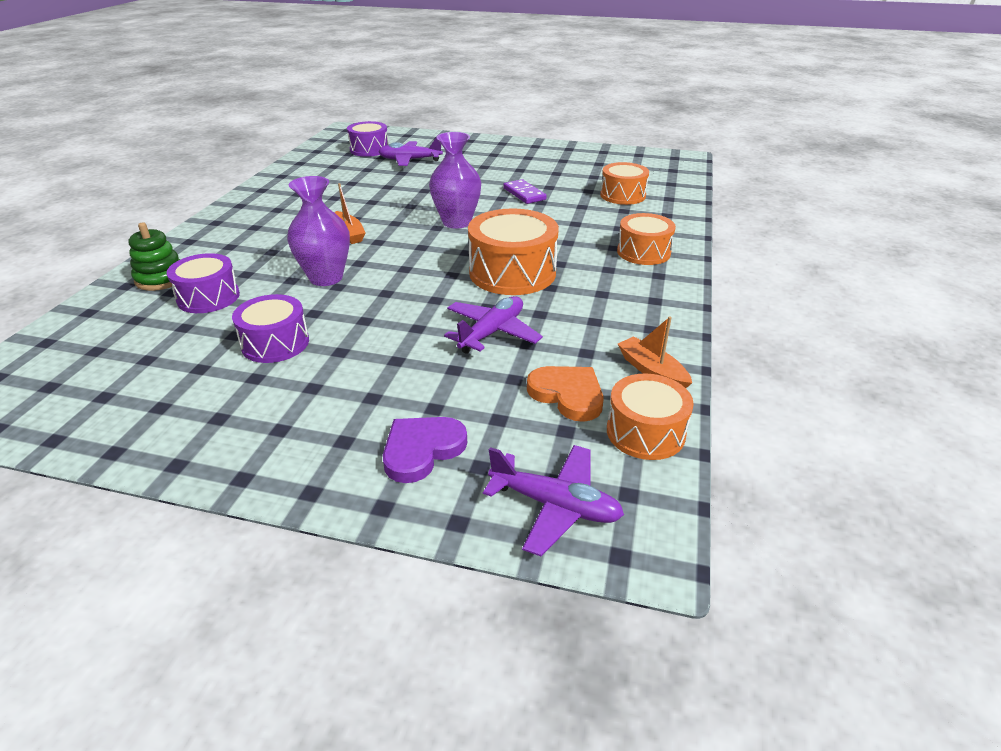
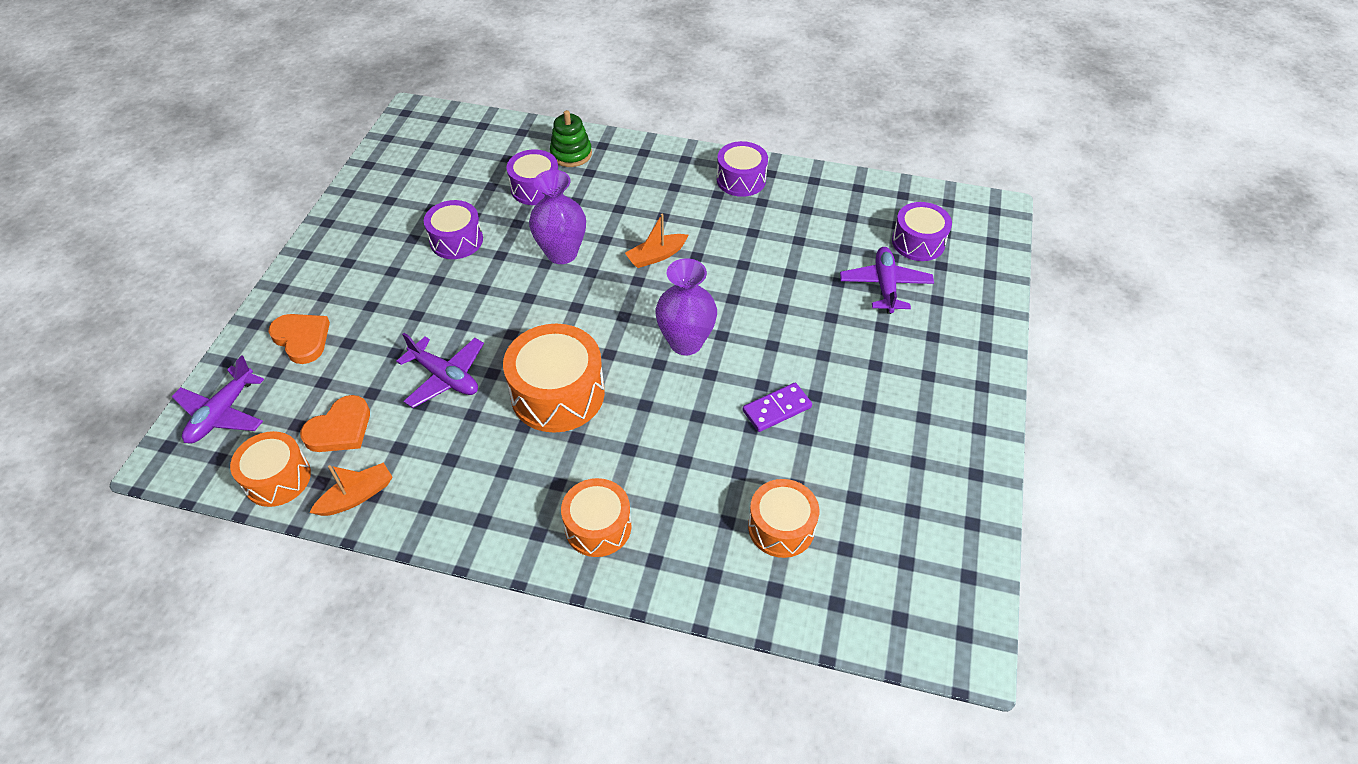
camera: 90 degrees right, 15 degrees up
(263, 200) = (741, 180): none -> purple drum
(422, 450) = (302, 339): purple heart -> orange heart

